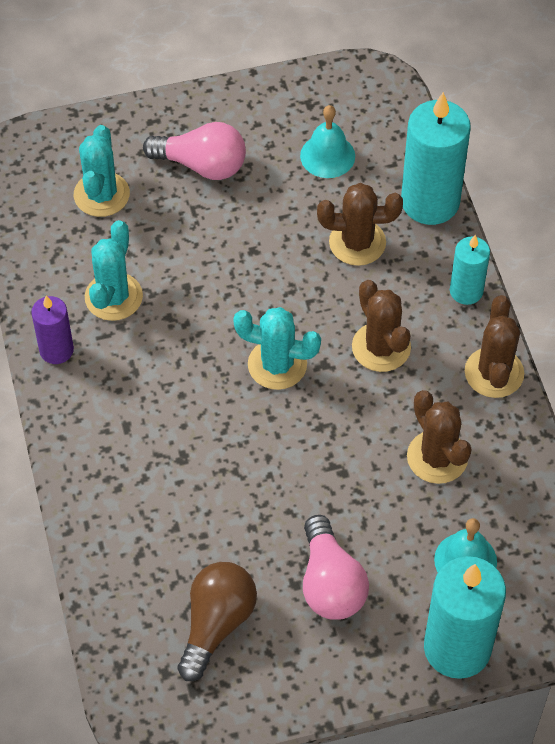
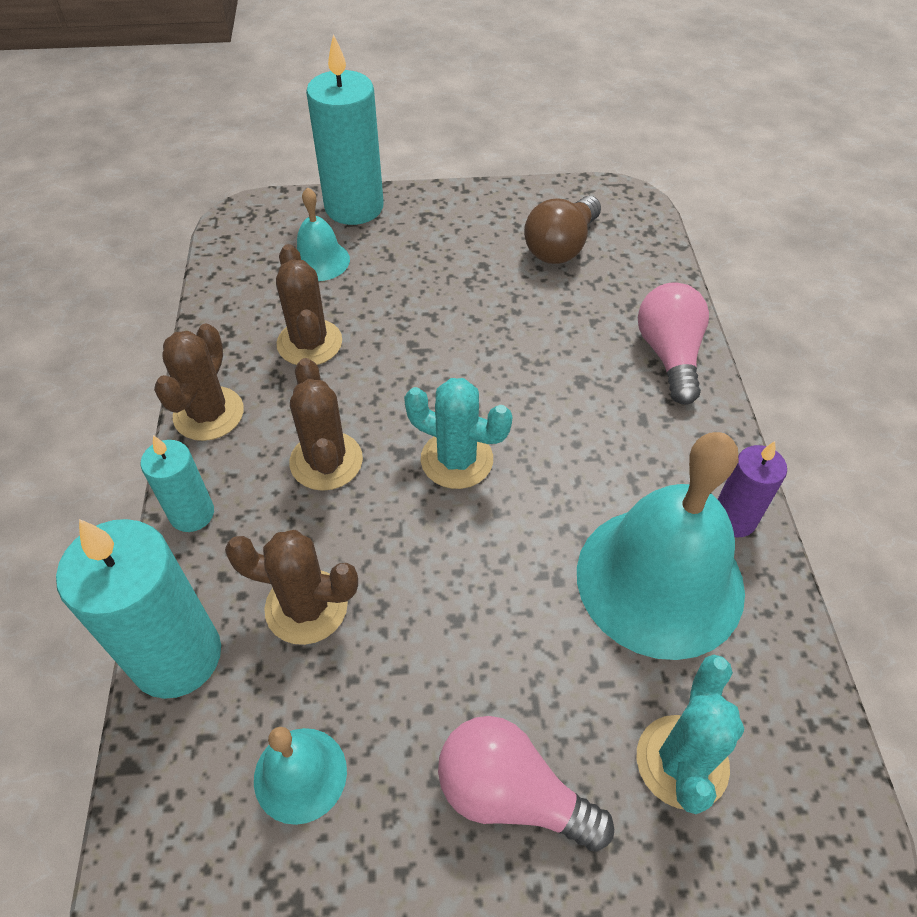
camera: 170 degrees left, 5 degrees down
(113, 297) = (660, 580): turquoise cactus -> turquoise bell
(330, 583) = (450, 260): pink light bulb -> pink light bulb (669, 355)

